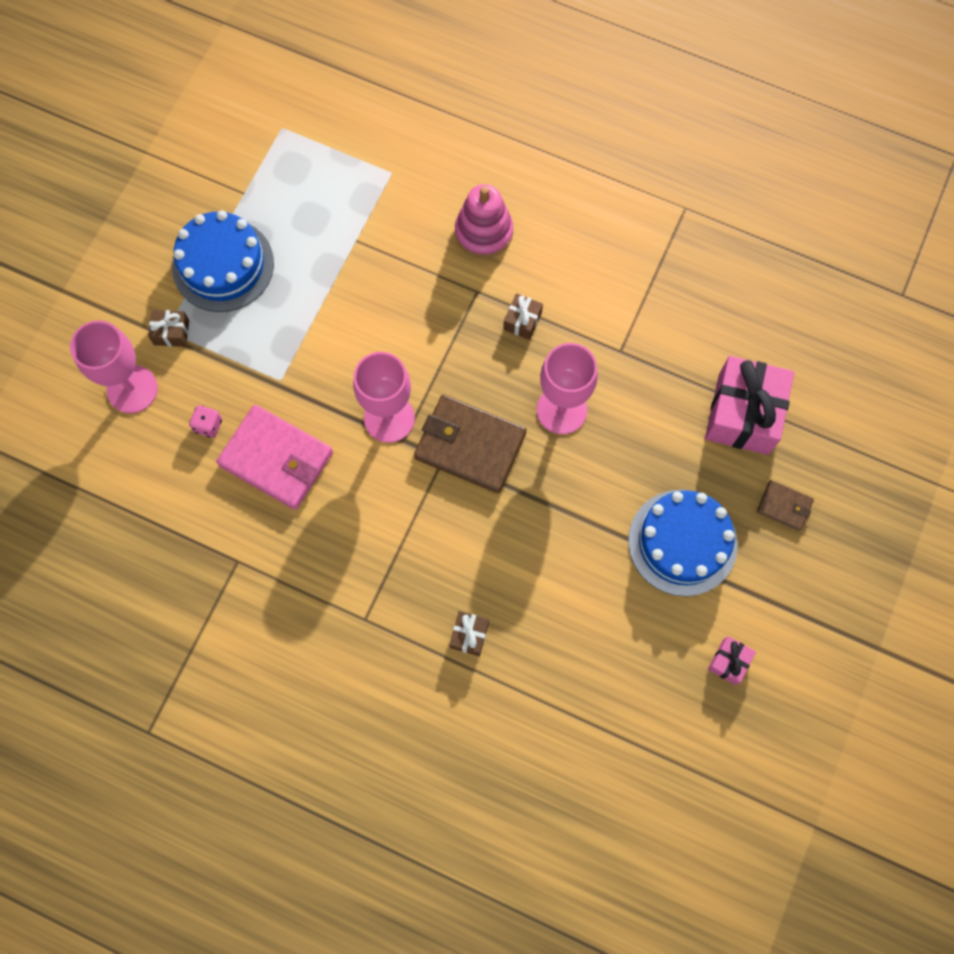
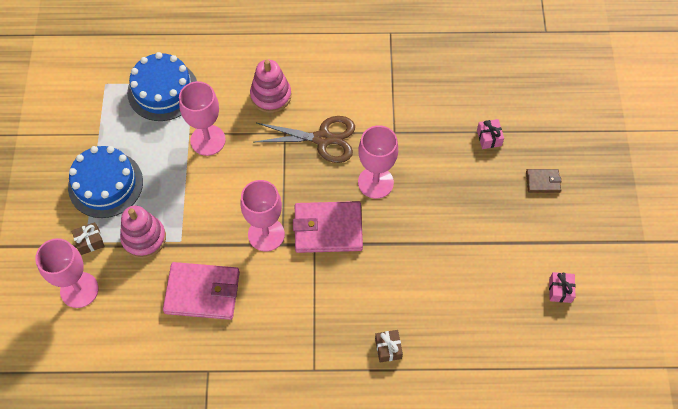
camera: 25 degrees left, 10 degrees down
(208, 425) = (144, 291): pink dice -> none
(238, 357) = (144, 238): none -> pink stacking toy
(375, 260) = (208, 140): none -> pink goblet
(470, 446) = (328, 229): brown wallet -> pink wallet
(522, 321) = (323, 139): brown gift -> brown scissors
(682, 542) = (493, 230): blue cake -> blue cake (163, 90)
(743, 414) = (489, 138): pink gift -> pink gift, size x0.45

